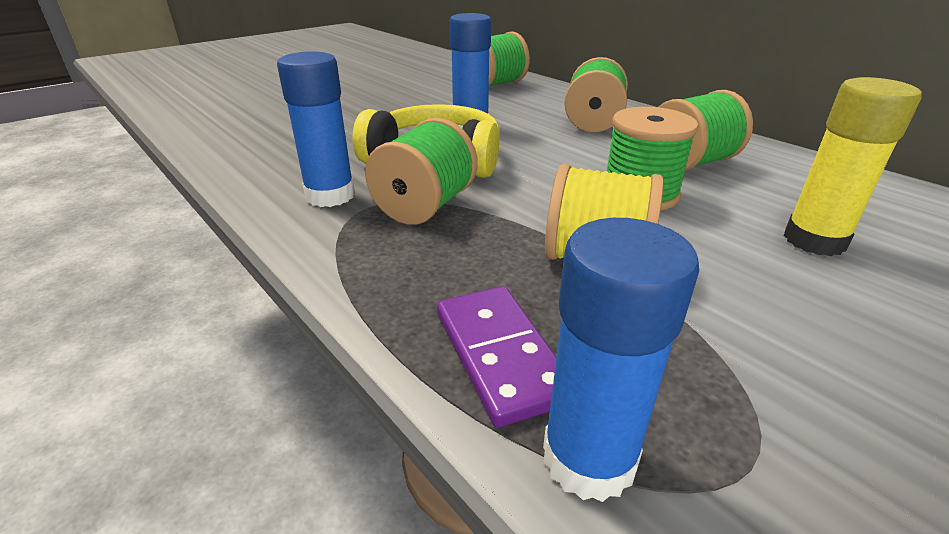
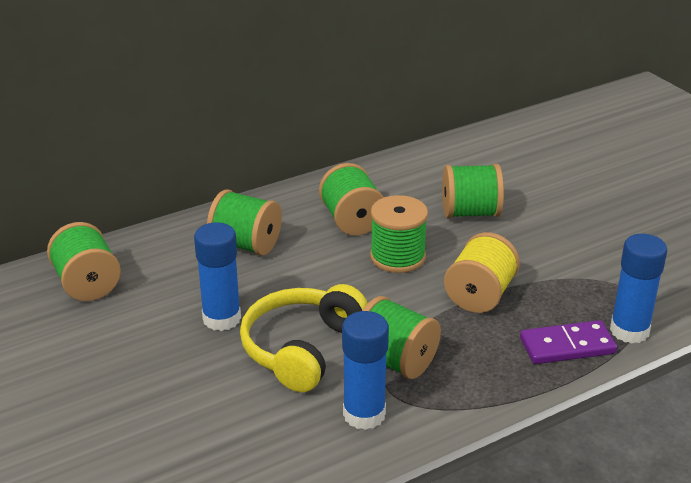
camera: 80 degrees left, 0 degrees up
(814, 240) = (470, 213): yellow glue stick -> green spool

